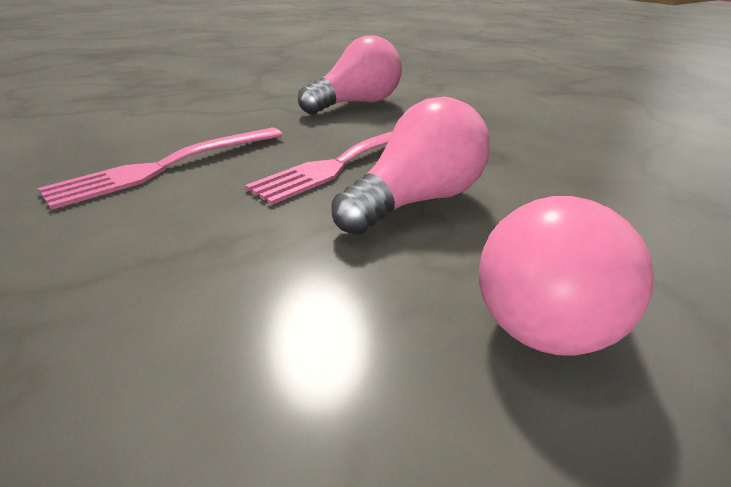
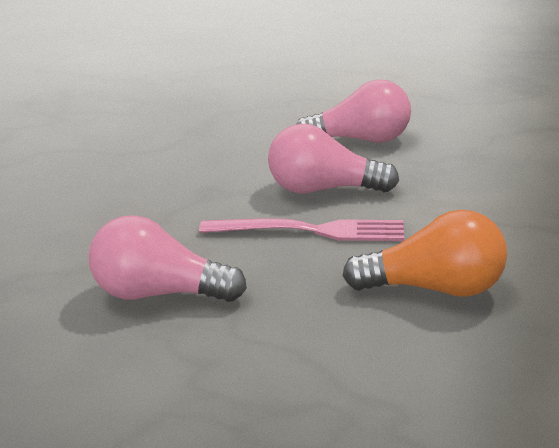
camera: 125 degrees left, 5 degrees down
(168, 166) = (434, 288): pink fork -> orange light bulb

